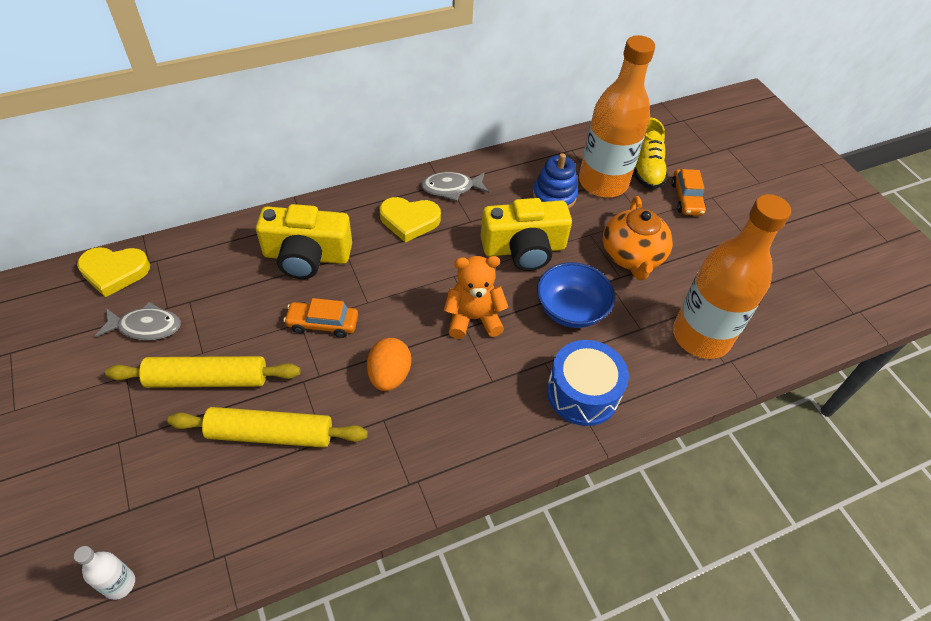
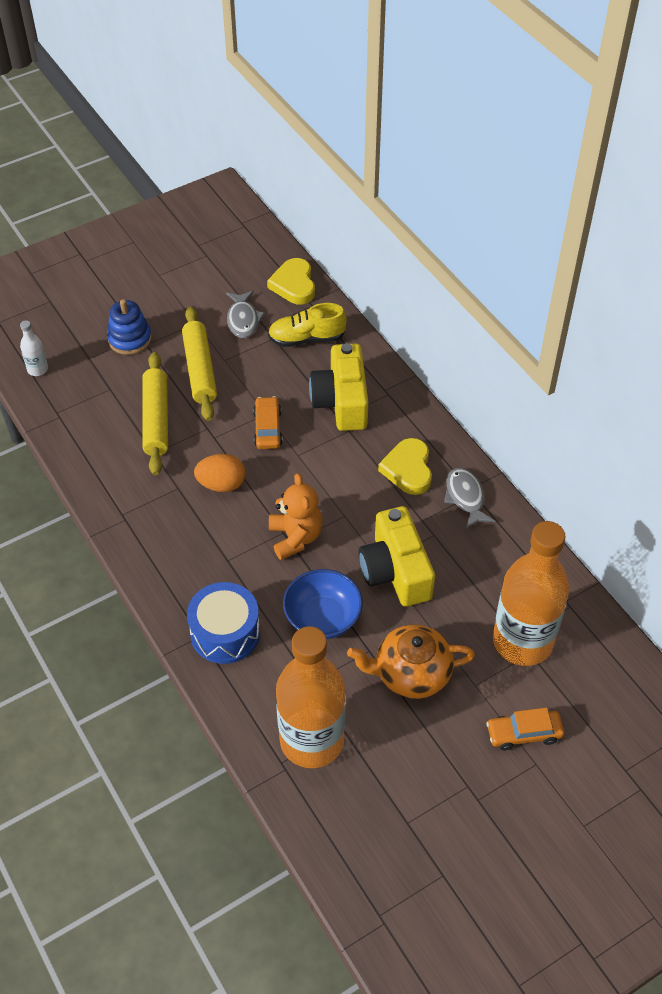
camera: 85 degrees right, 0 degrees up
(554, 196) = (484, 593): blue stacking toy -> blue stacking toy (130, 339)
(646, 168) = (564, 688): yellow shoe -> yellow shoe (307, 338)

